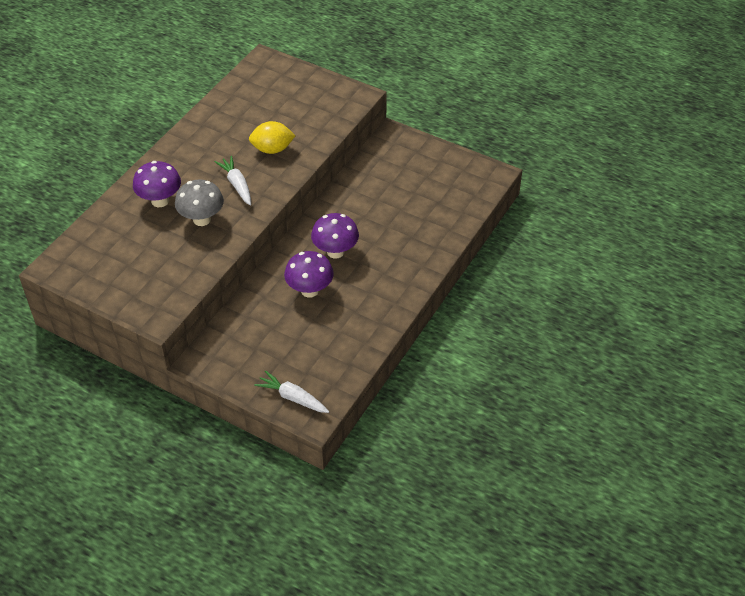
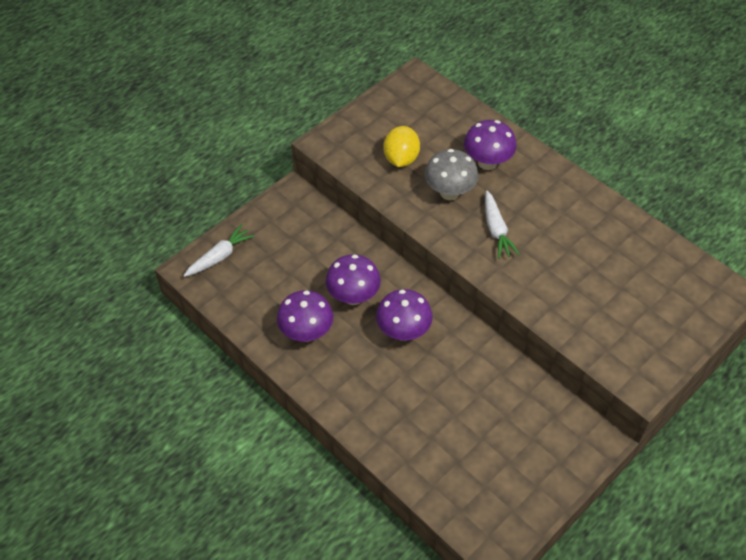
camera: 105 degrees right, 5 degrees up
(237, 185) = (496, 230): white carrot -> white carrot turned 90 degrees clockwise
(272, 149) = (550, 272): yellow lemon -> yellow lemon (401, 159)
(357, 313) = (306, 333): none -> purple mushroom

